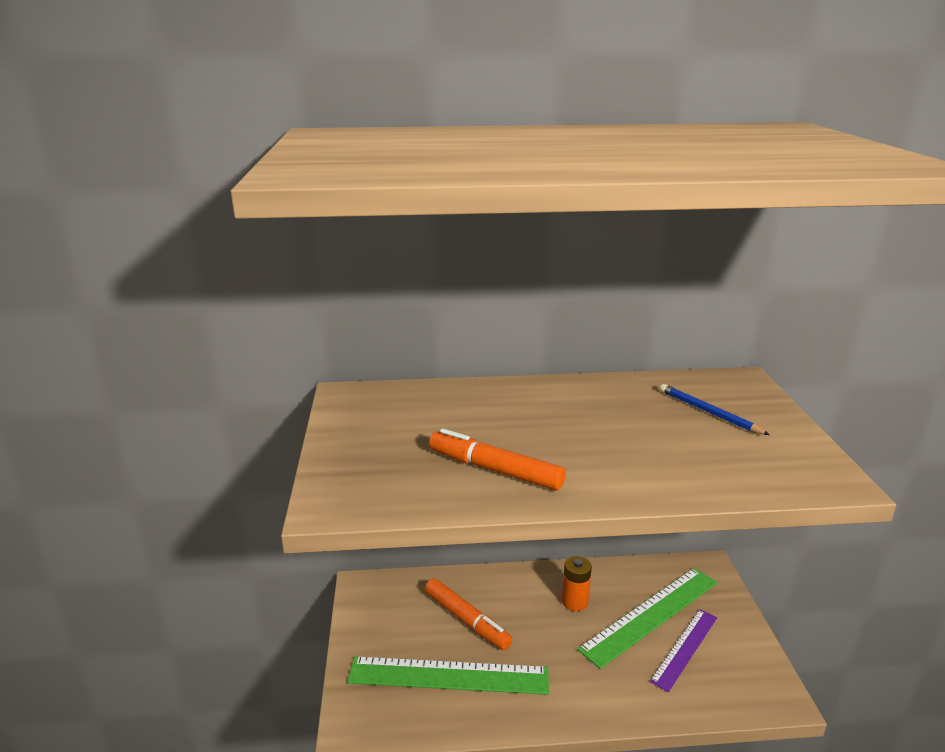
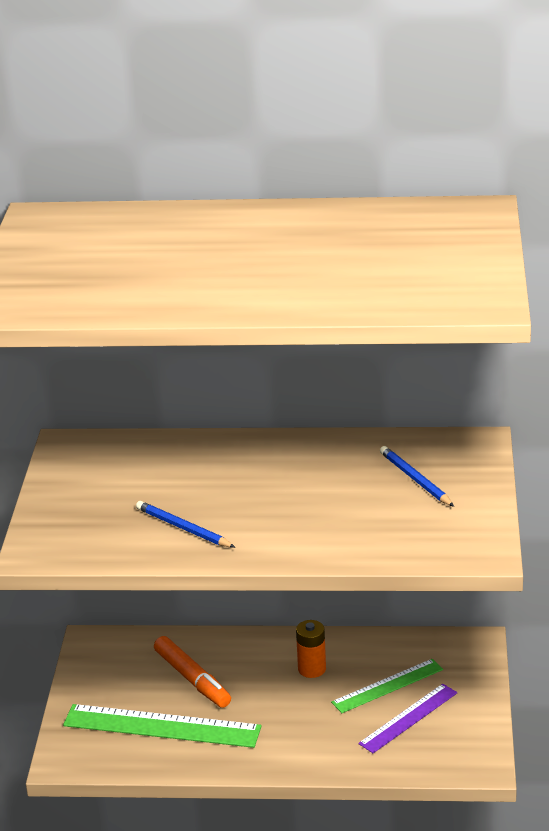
camera: 10 degrees right, 5 degrees up
(495, 469) = (183, 528): orange marker -> blue pencil
(650, 614) = (387, 686): green ruler -> green ruler, size x0.63

